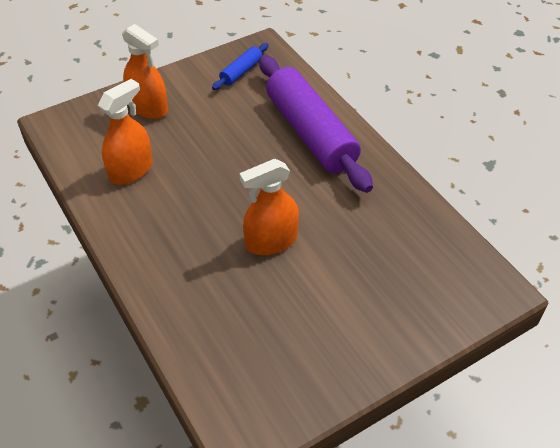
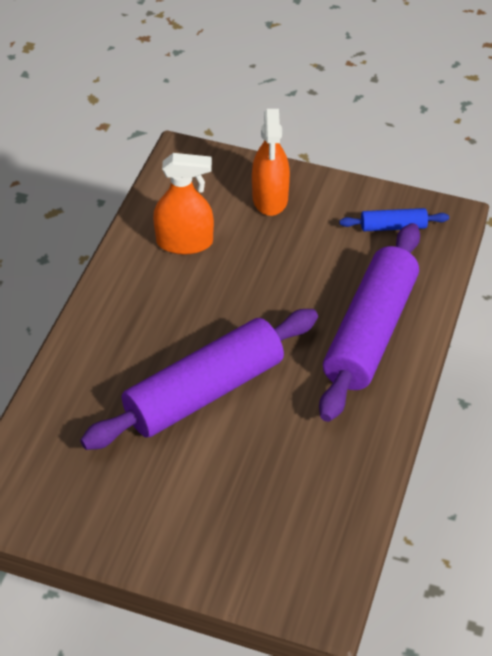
camera: 50 degrees right, 0 degrees up
(271, 241) = (204, 392): orange spray bottle -> purple rolling pin

